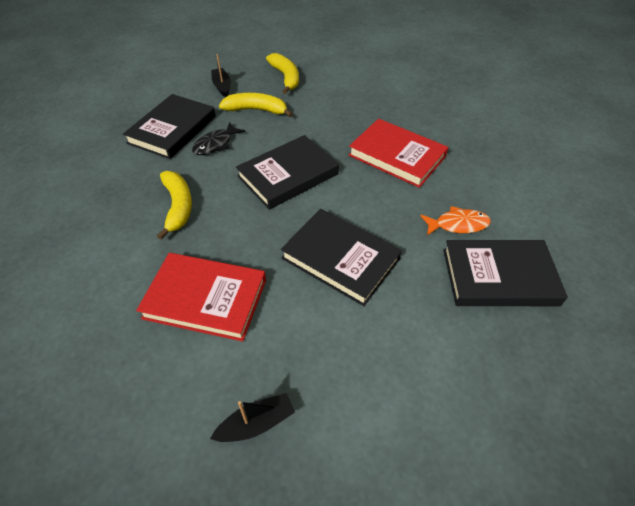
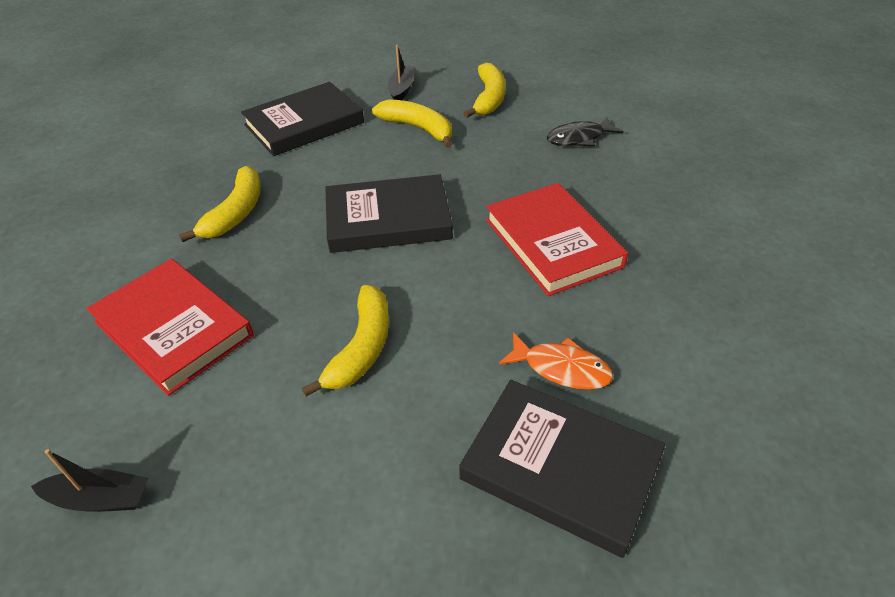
camera: 30 degrees right, 5 degrees down
(216, 144) = (336, 155): black fish -> black fish (579, 138)
(340, 259) = (361, 348): black book -> yellow banana

